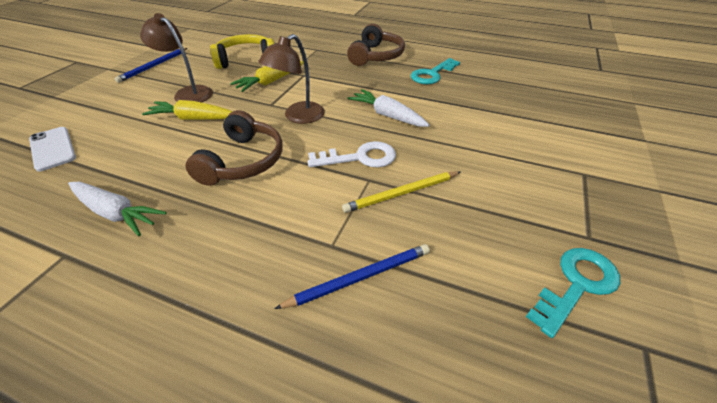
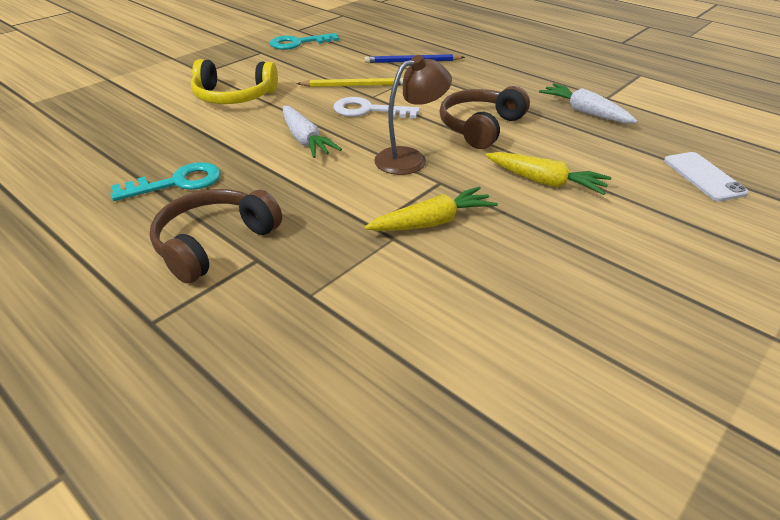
camera: 160 degrees left, 5 degrees down
(153, 66) = (671, 320): blue pencil -> none
(188, 93) = (567, 228): brown lamp -> none
(246, 60) = (470, 294): yellow headphones -> yellow headphones (234, 96)

